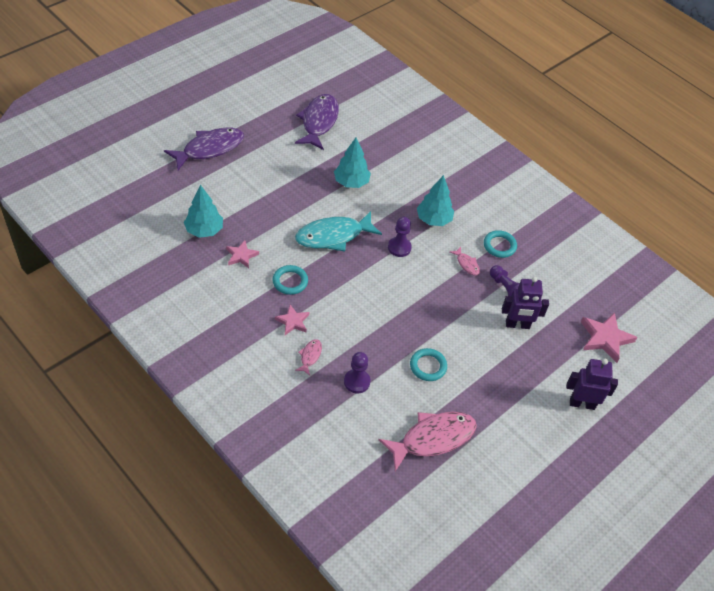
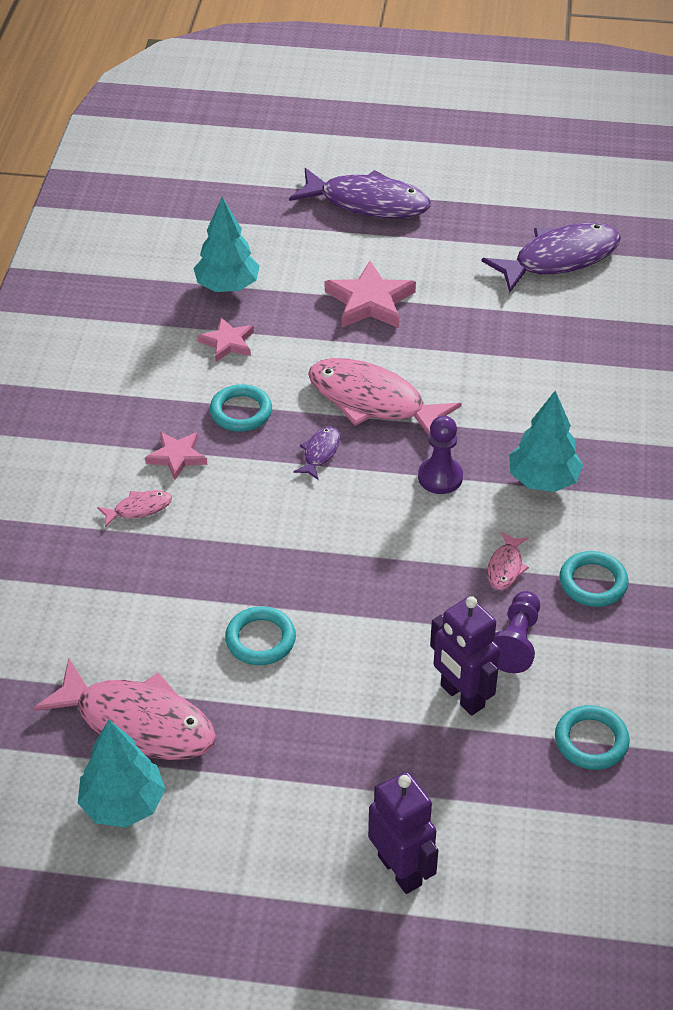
camera: 55 degrees right, 5 degrees down
(333, 236) = (372, 401): turquoise fish -> pink fish
(344, 273) = (320, 452): none -> purple fish
(351, 182) = (494, 357): turquoise tree -> turquoise tree (123, 804)
(356, 382) = (148, 581): purple pawn -> none
(572, 304) = (591, 741): none -> turquoise ring
(605, 338) = (572, 826): pink star -> pink star (369, 301)

